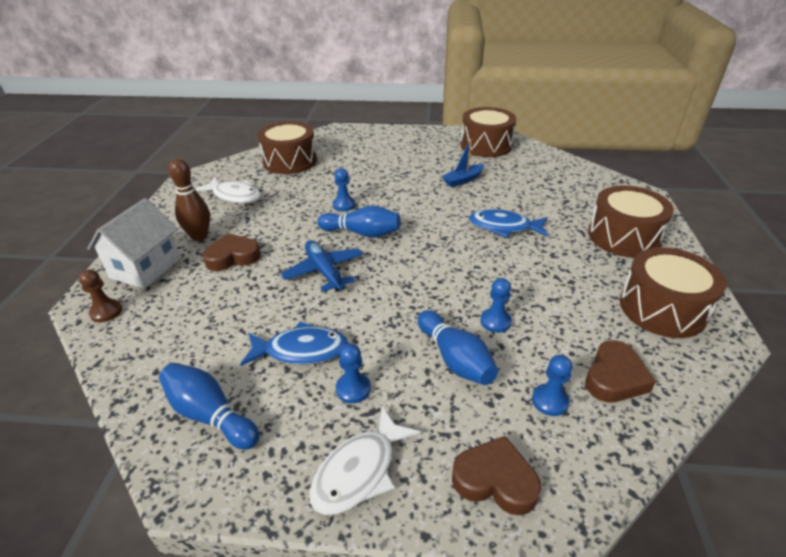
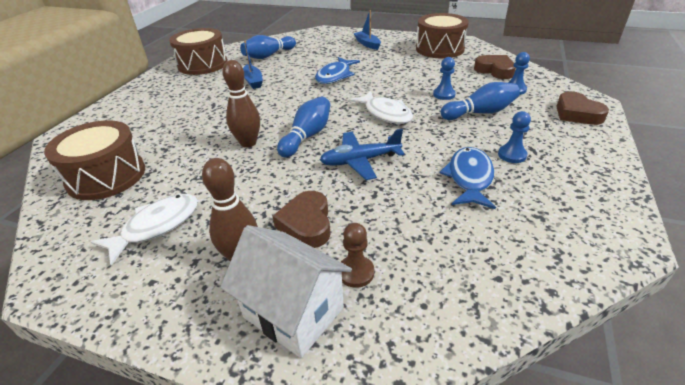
camera: 75 degrees left, 0 degrees up
(106, 312) = (384, 347): brown pawn -> brown pawn (356, 272)
(210, 415) = (551, 231): blue bowling pin -> blue bowling pin (268, 56)
(344, 205) = (248, 143): blue pawn -> brown bowling pin
(359, 471) = (585, 157): white fish -> white fish (385, 113)
(495, 480) = (577, 113): brown heart -> brown heart turned 60 degrees counterclockwise
(623, 237) = (367, 44): brown drum -> blue boat

